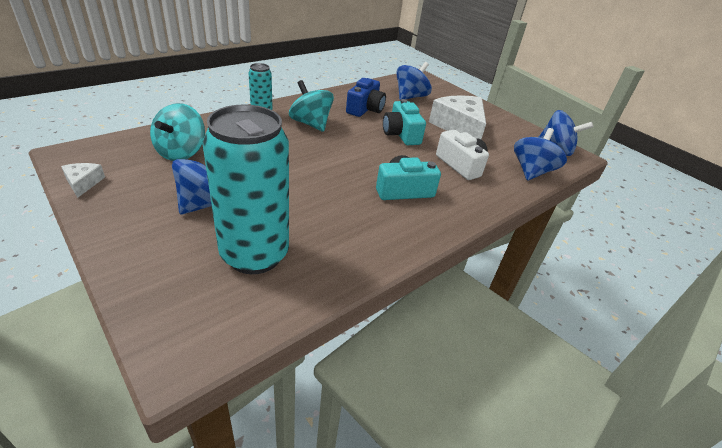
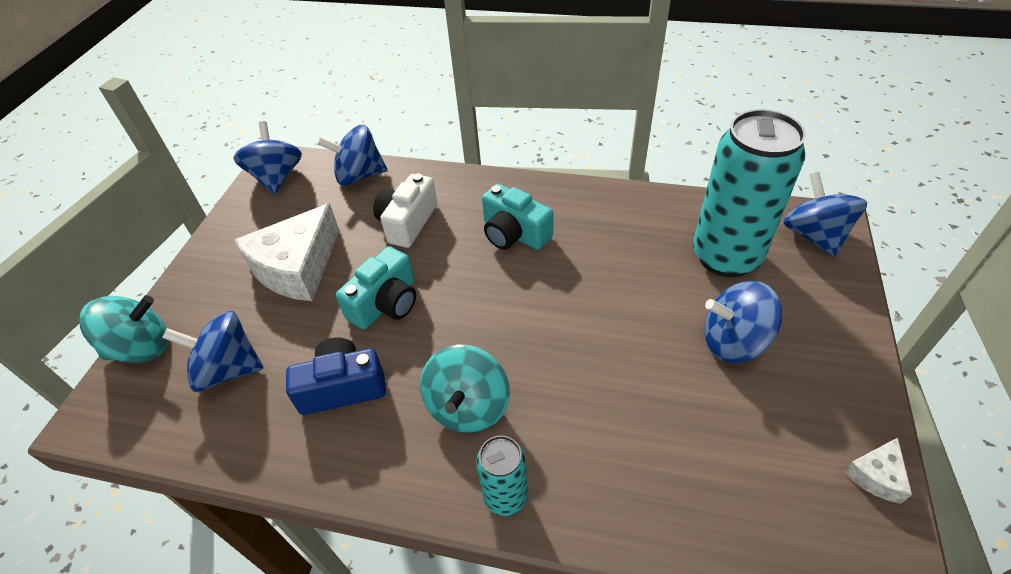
camera: 120 degrees left, 10 degrees up
(181, 152) = (711, 463): turquoise spinning top -> turquoise spinning top (142, 348)
(188, 324) = (814, 235): none -> blue spinning top

